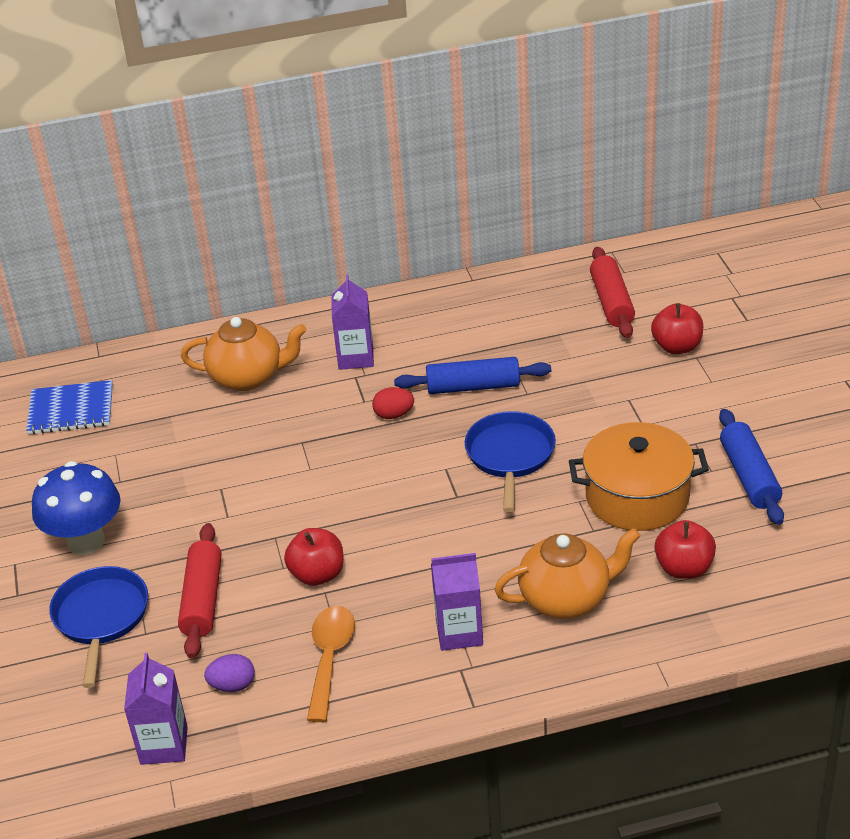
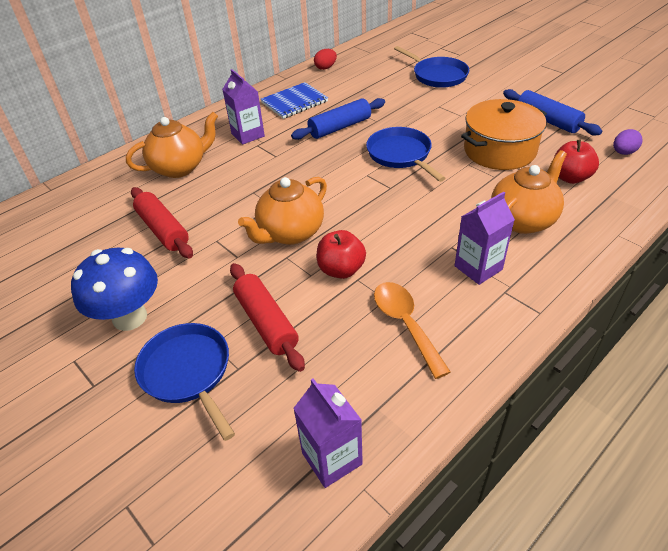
camera: 30 degrees left, 5 degrees up
(71, 410) = (51, 230): blue notebook -> blue notebook (294, 102)
(232, 685) = (348, 378): purple egg -> purple egg (623, 152)
(300, 510) = (290, 233): none -> orange teapot
(394, 415) = (303, 157): red egg -> red egg (325, 68)
(612, 302) = (378, 66): red rolling pin -> red rolling pin (163, 230)
(677, 347) = (437, 75): red apple -> blue pan

